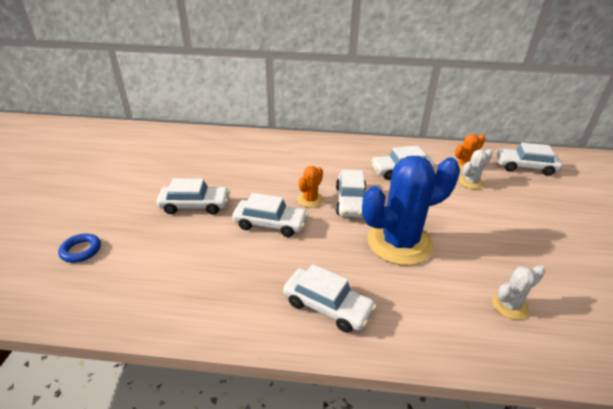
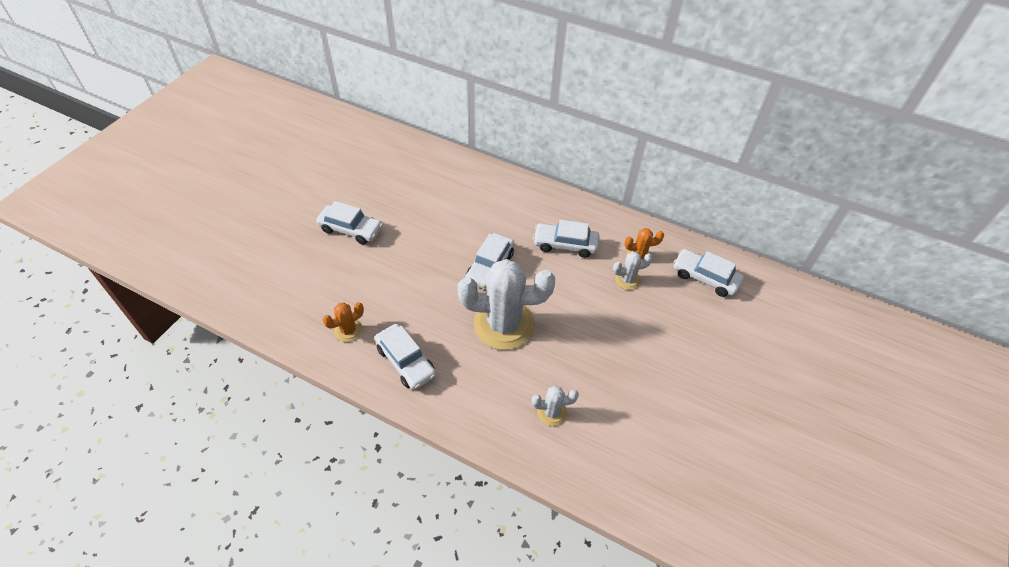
camera: 20 degrees right, 15 degrees up
(81, 250) = (246, 249): blue ring -> none
(270, 224) = (404, 269): white car -> none
(310, 200) = (454, 253): orange cactus -> orange cactus (348, 330)
(399, 243) = (504, 324): blue cactus -> white cactus

